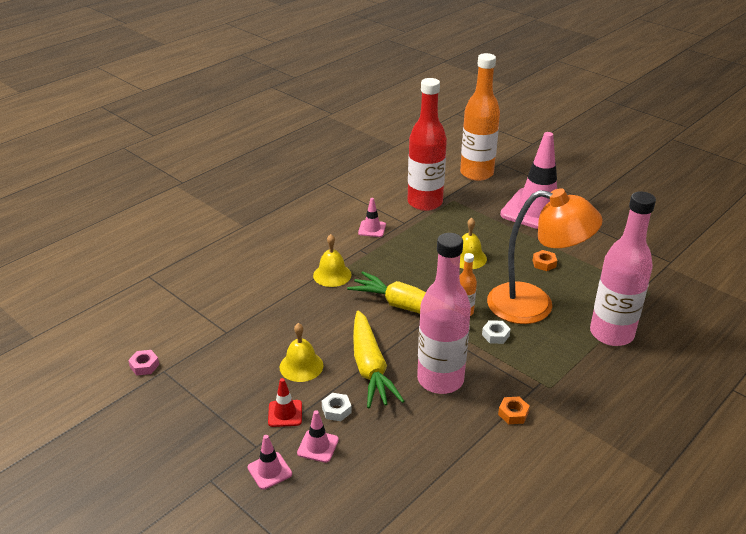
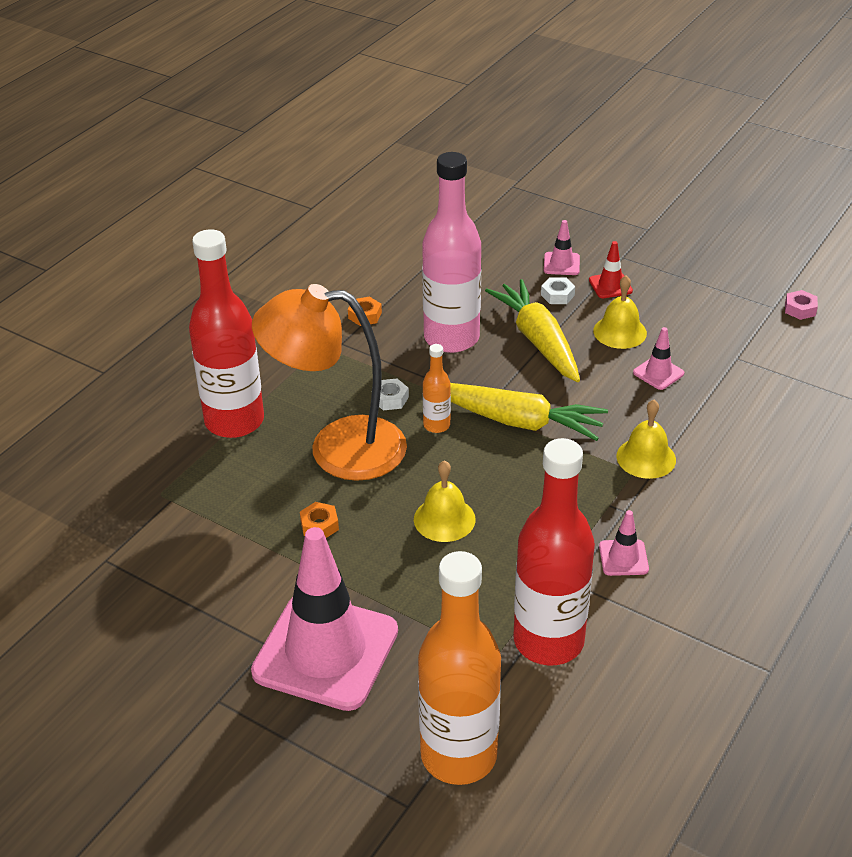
camera: 170 degrees right, 5 degrees up
(269, 471) = (597, 241): pink traffic cone -> pink traffic cone (658, 373)
(611, 333) = (234, 421): pink bottle -> red bottle

